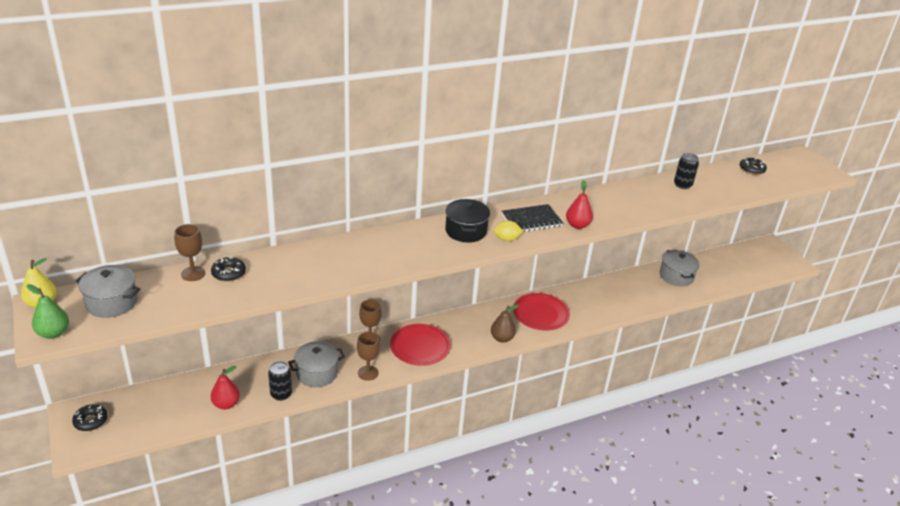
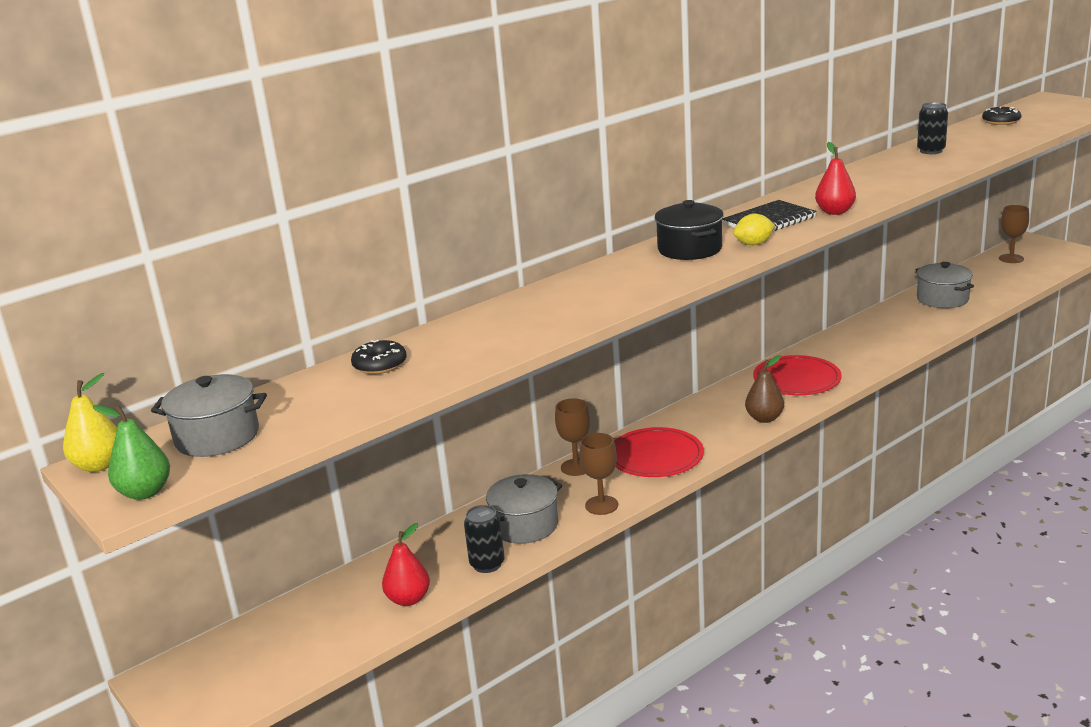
camera: 10 degrees left, 10 degrees down
(90, 421) = (197, 681): black donut -> none
(193, 274) = (324, 378): brown goblet -> brown goblet (1011, 258)

